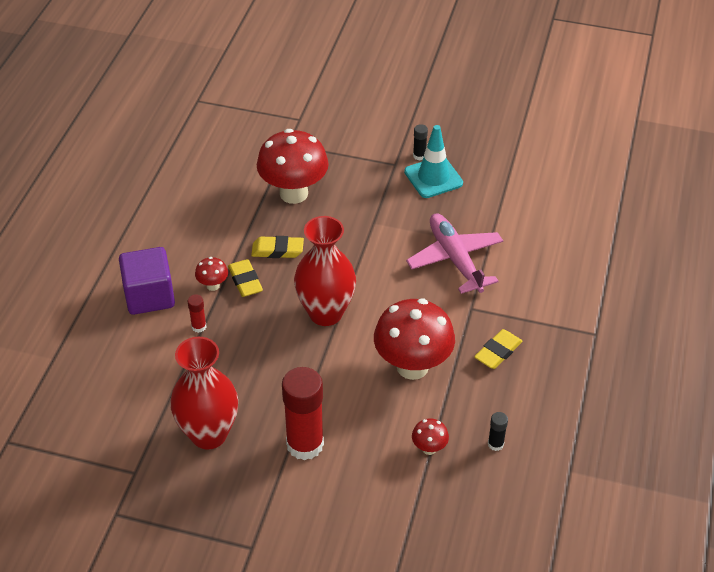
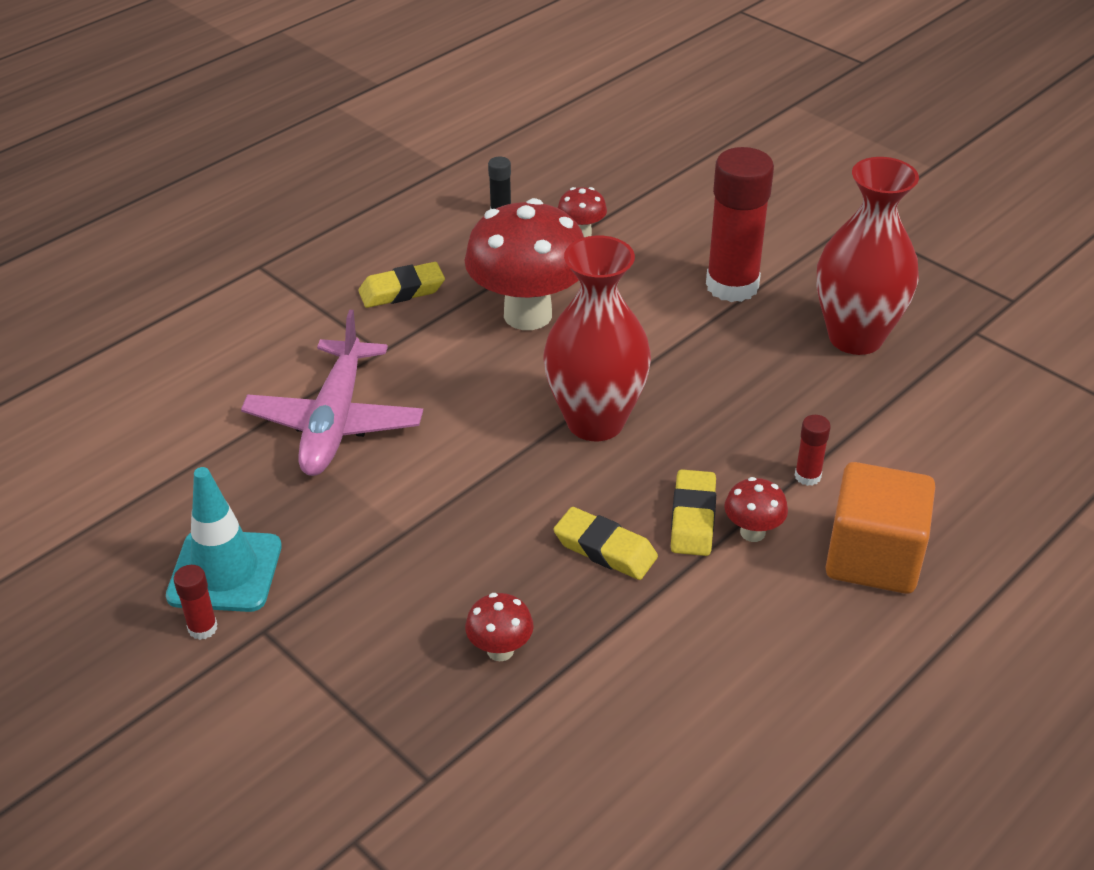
camera: 150 degrees left, 5 degrees down
(149, 296) = (873, 557): purple cube -> orange cube
(294, 193) = (500, 650): red mushroom -> red mushroom, size x0.44
(419, 156) = (203, 628): black glue stick -> red glue stick

